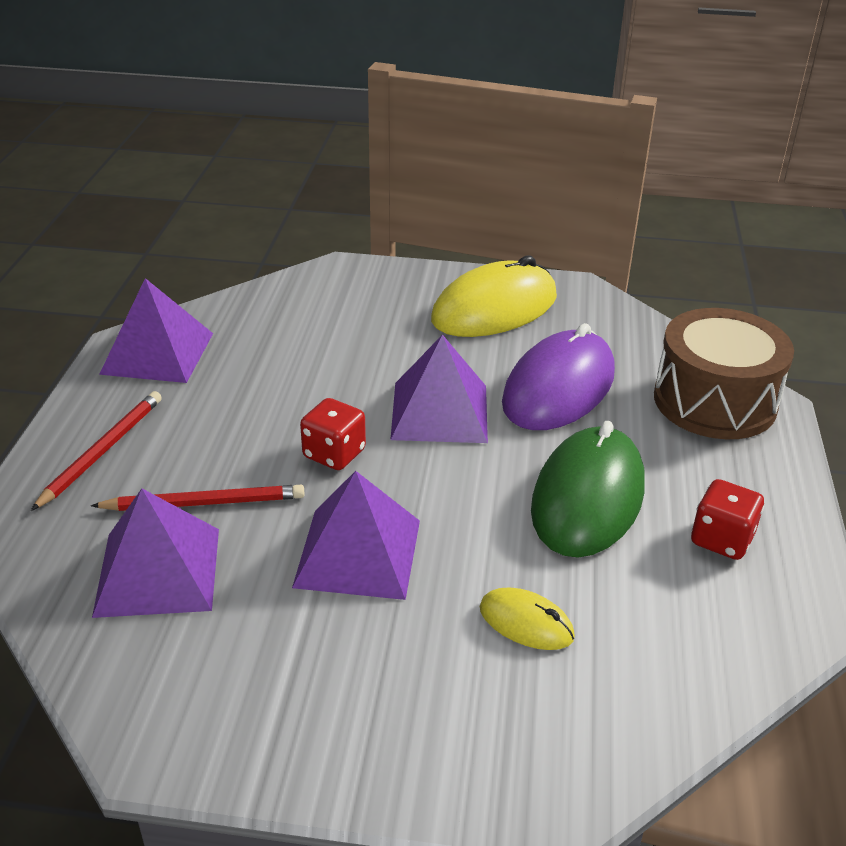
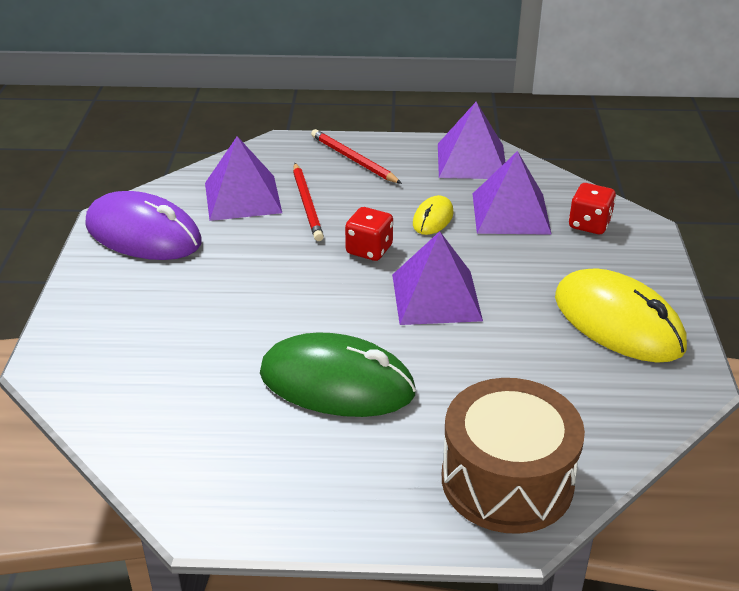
camera: 85 degrees right, 0 degrees up
(102, 451) = (353, 160): red pencil -> red pencil turned 150 degrees counterclockwise
(358, 553) = (263, 270): purple pyramid -> purple pyramid (511, 213)
(526, 622) = (195, 350): yellow mouse -> yellow mouse (433, 218)
(558, 388) = (494, 366): purple mouse -> purple mouse (143, 234)
(721, 539) = (290, 466): red dice -> red dice (589, 224)

